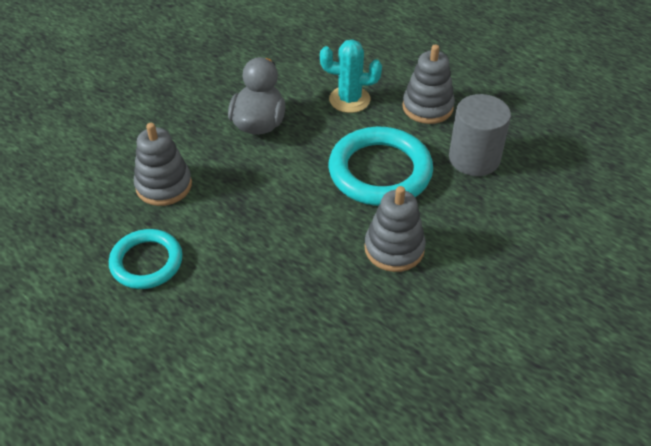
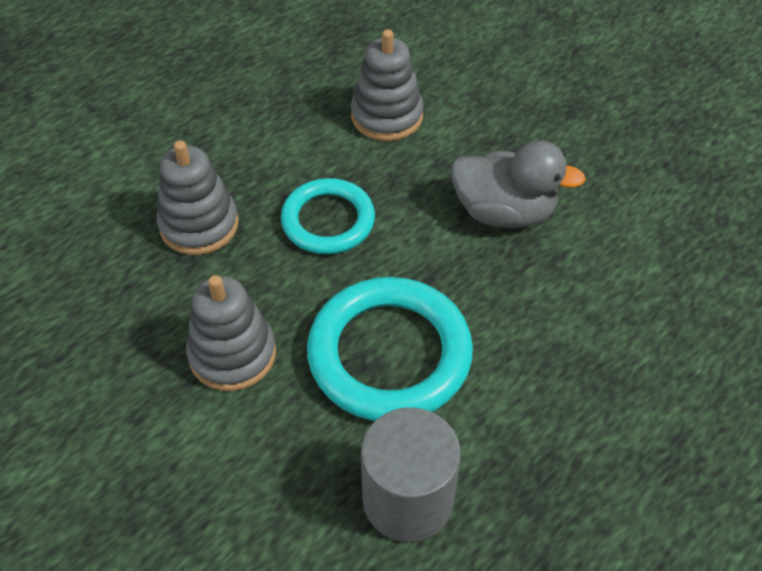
camera: 95 degrees right, 5 degrees up
(146, 262) = (264, 106): turquoise ring -> turquoise ring (328, 220)
(349, 99) = (563, 330): turquoise cactus -> none
(427, 107) = (545, 446): grey stacking toy -> grey stacking toy (199, 225)

